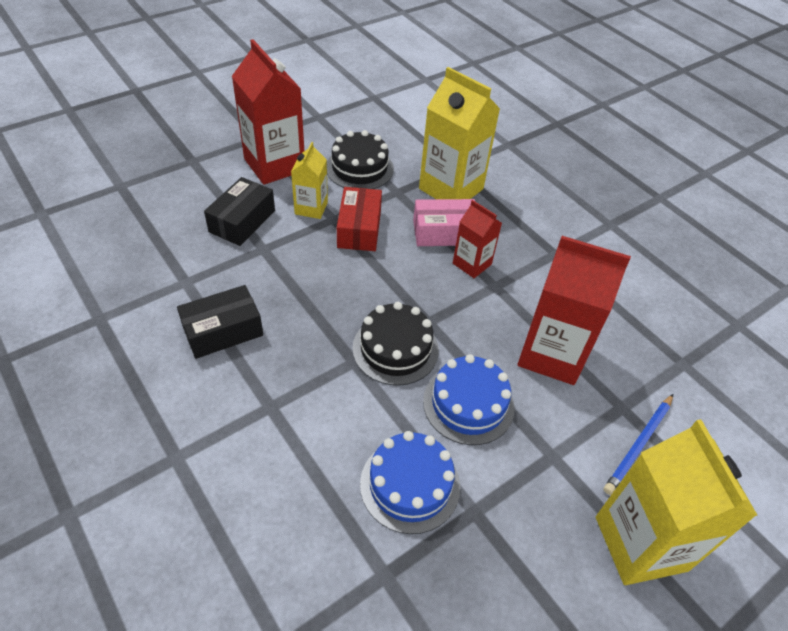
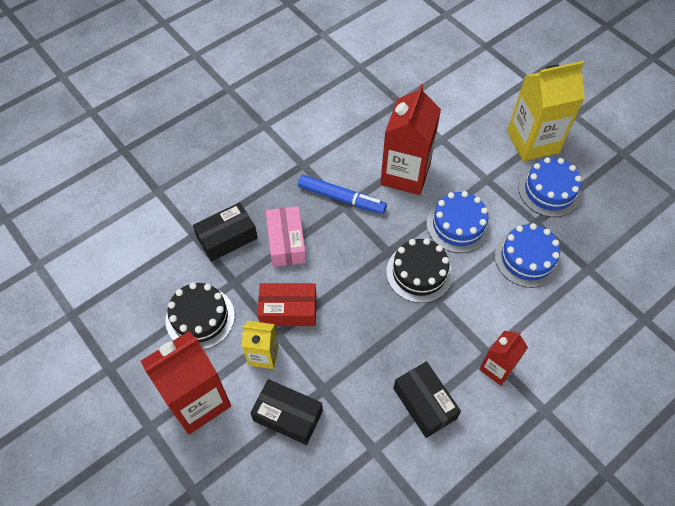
camera: 90 degrees left, 10 degrees up
(451, 189) = (227, 238): yellow carton -> black box
(472, 264) = (322, 222): red carton -> red carton (497, 368)
(507, 284) = (341, 198): none -> blue marker
(538, 548) = (549, 191): none -> blue cake
(639, 445) = (468, 134): blue pencil -> none

